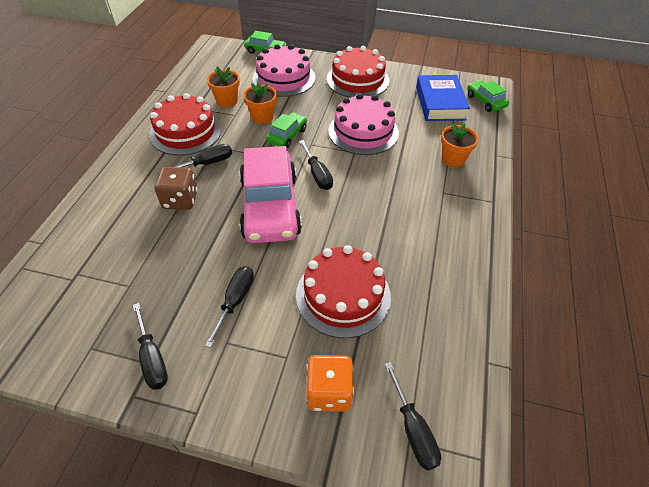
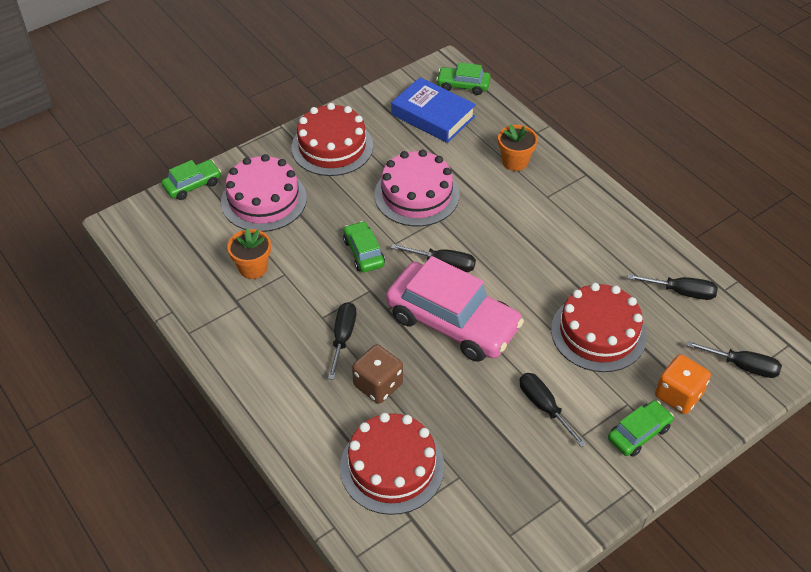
camera: 50 degrees left, 0 degrees up
(152, 358) = (557, 494): black screwdriver -> black screwdriver (681, 292)
(186, 132) = (271, 329): red cake -> red cake (392, 467)
(260, 383) = (638, 433): none -> green car
(262, 117) = (313, 254): orange flower pot -> none

